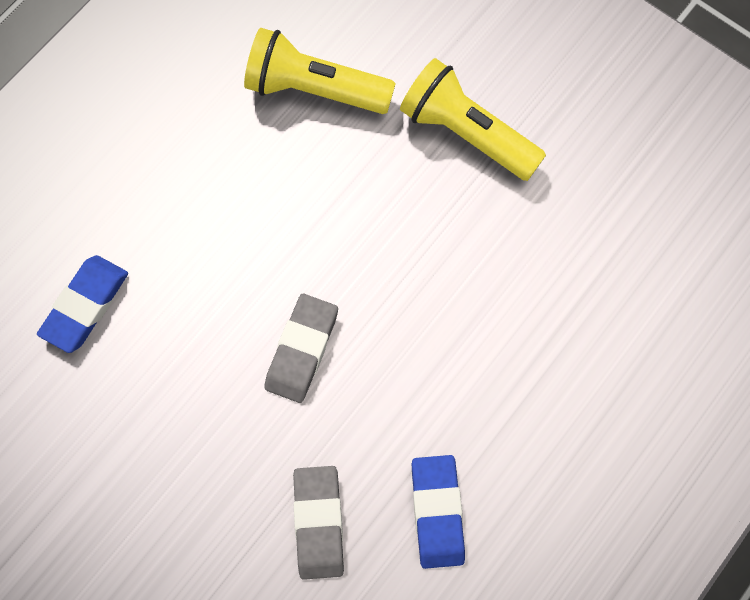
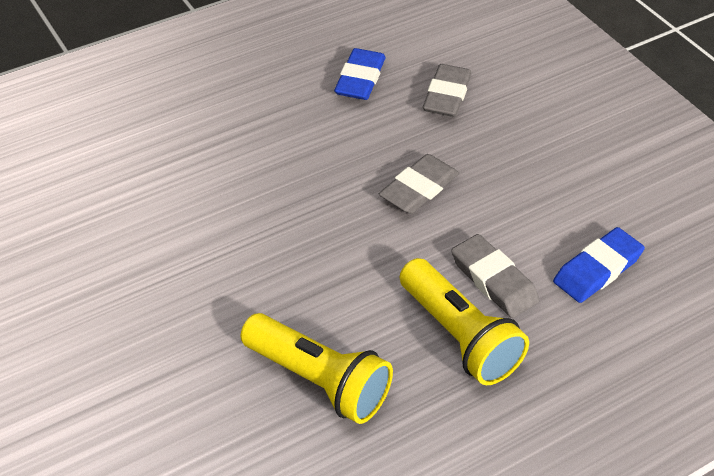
camera: 160 degrees left, 25 degrees down
(188, 254) = (493, 280): none -> grey eraser
(467, 133) = (194, 296): yellow flashlight -> yellow flashlight (459, 336)

